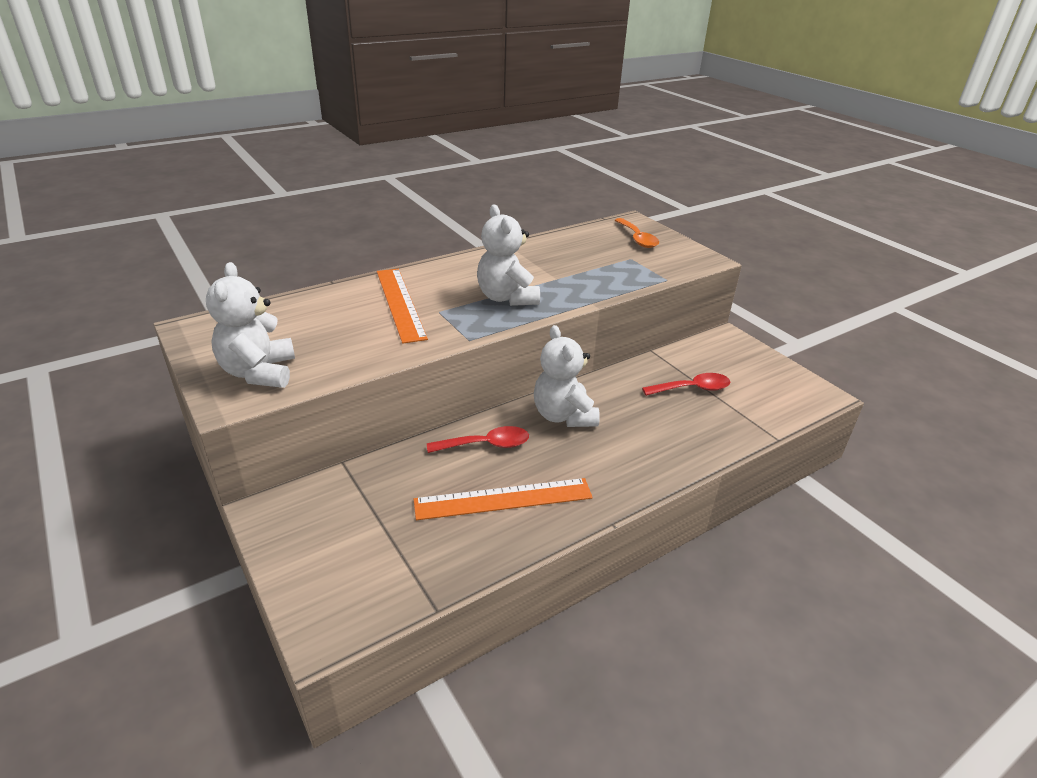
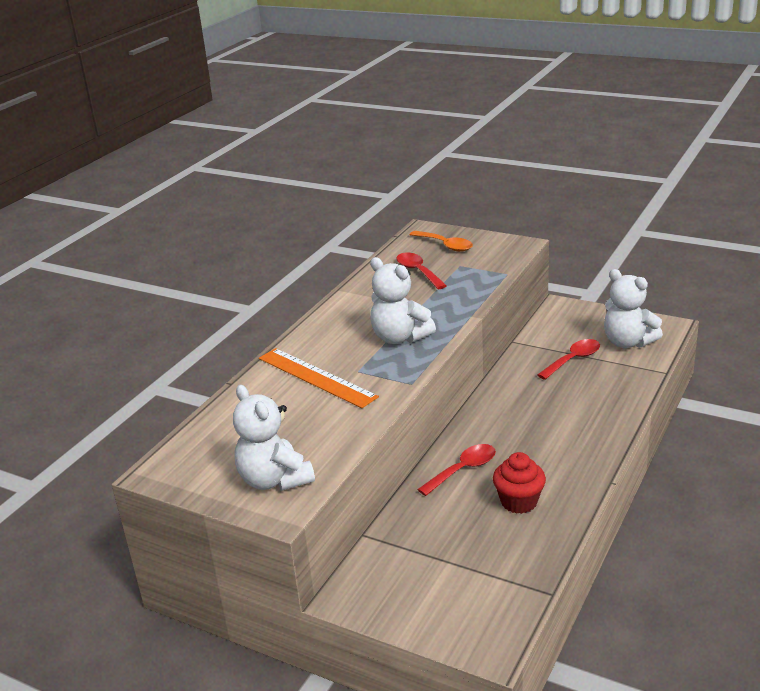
camera: 25 degrees left, 5 degrees down
(503, 499) = (519, 502): orange ruler -> red cupcake
(563, 416) = (498, 422): white teddy bear -> white teddy bear (627, 342)
(588, 251) = (418, 271): none -> red spoon

